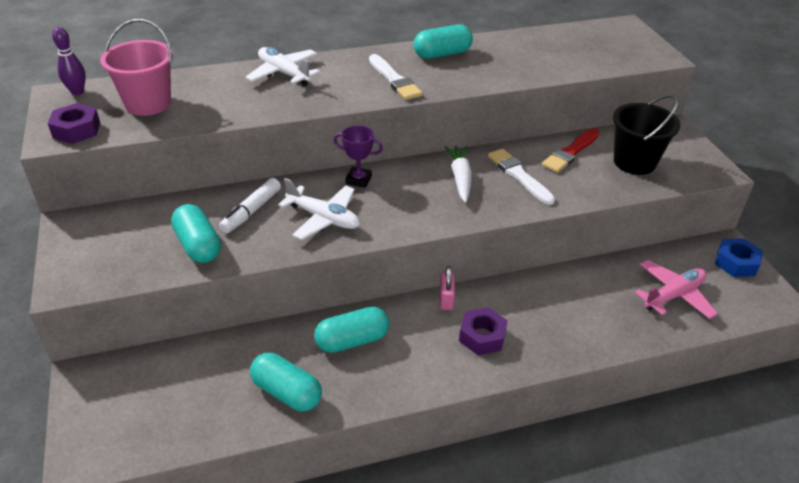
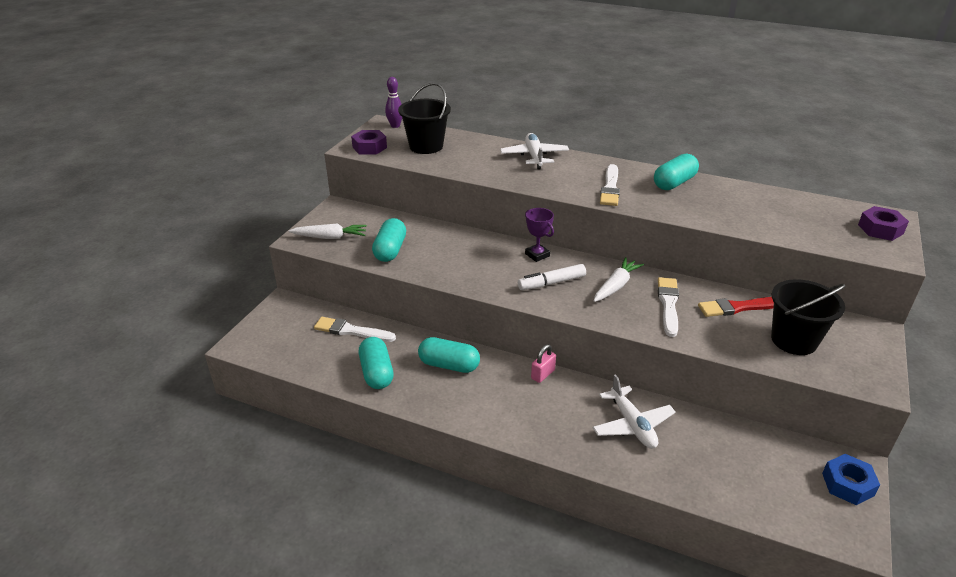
camera: 40 degrees right, 5 degrees down
(104, 264) = (330, 237): none -> white carrot
(148, 103) = (426, 146): pink bucket -> black bucket
(208, 363) = (351, 331): none -> white brush
(251, 211) = (444, 244): white marker -> white marker (552, 283)
(323, 218) = (484, 268): white plane -> white plane (632, 425)
(442, 54) = (674, 183): turquoise capsule -> turquoise capsule turned 60 degrees counterclockwise
(482, 336) = (541, 412): purple nut -> purple nut (880, 229)
(673, 295) = (745, 474): pink plane -> none

